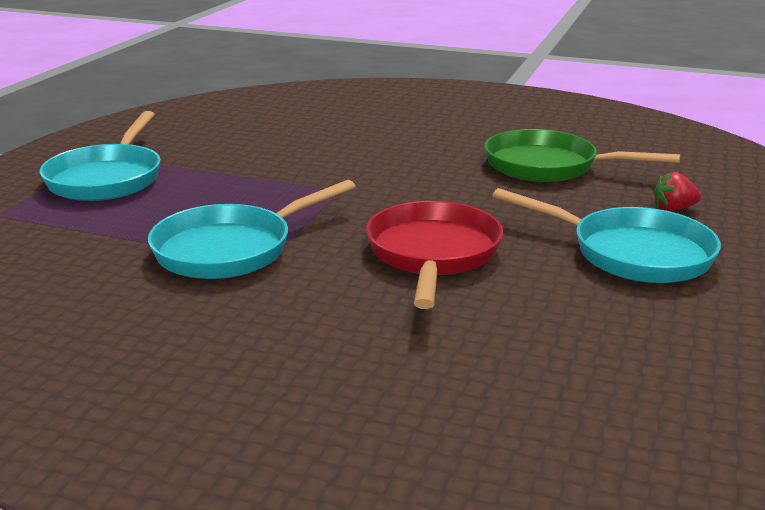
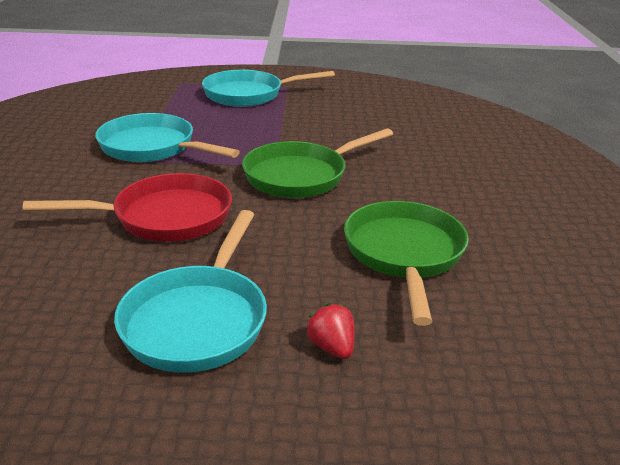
camera: 70 degrees right, 5 degrees up
(376, 181) = (301, 176): none -> green pan

